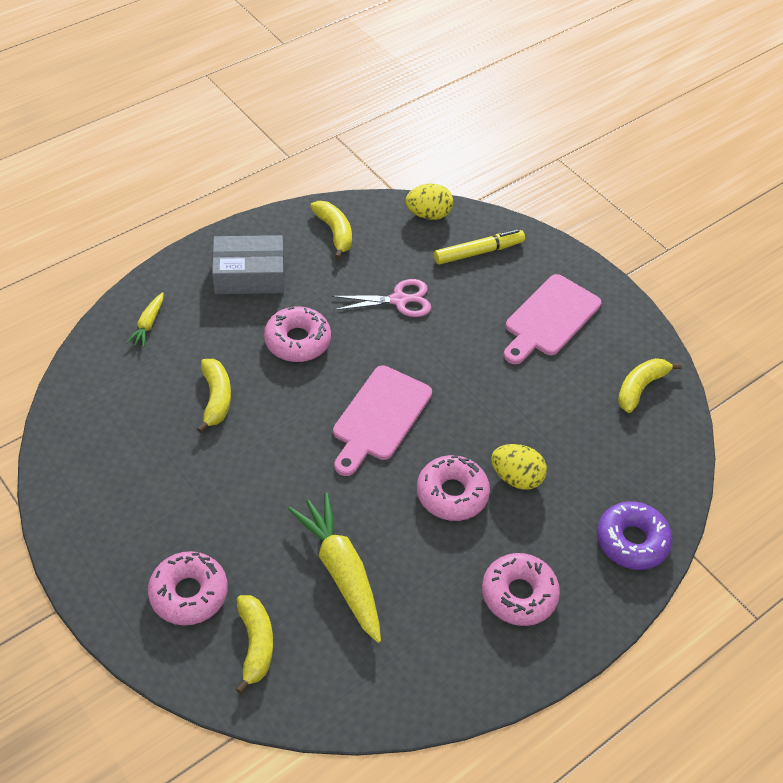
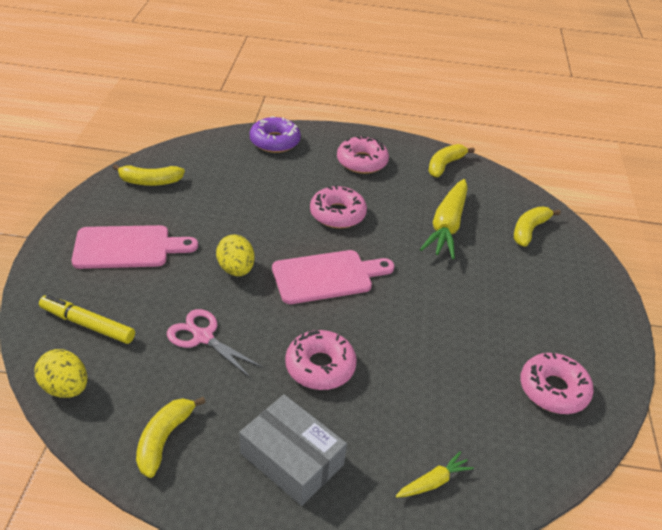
camera: 135 degrees left, 10 degrees down
(189, 593) = (552, 274): pink donut -> pink donut (553, 390)
(216, 398) = (431, 371): yellow banana -> yellow banana (444, 165)
(516, 477) = (290, 196): yellow egg -> yellow egg (236, 269)

